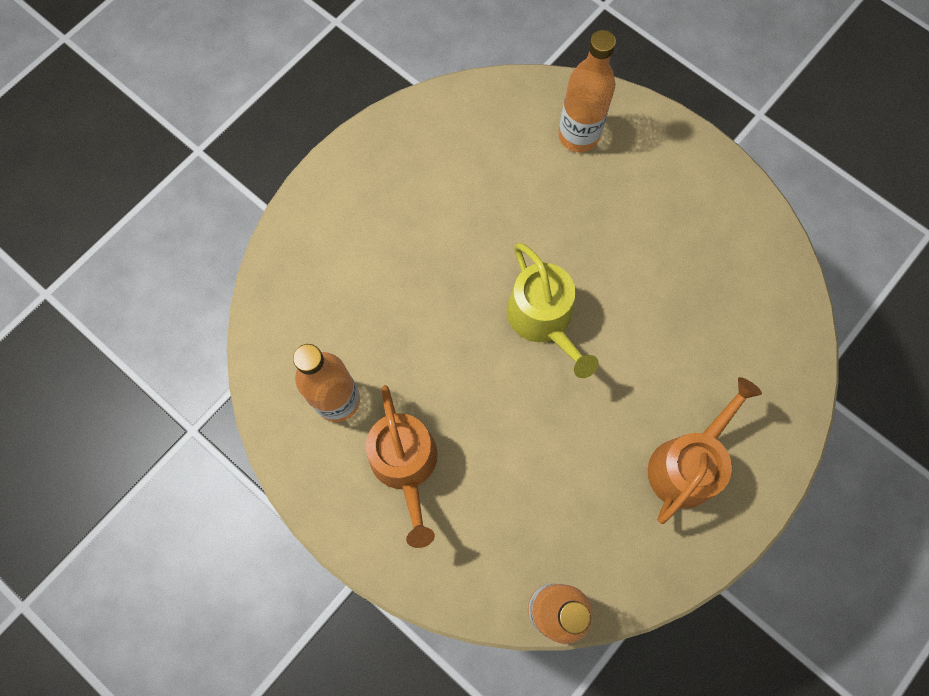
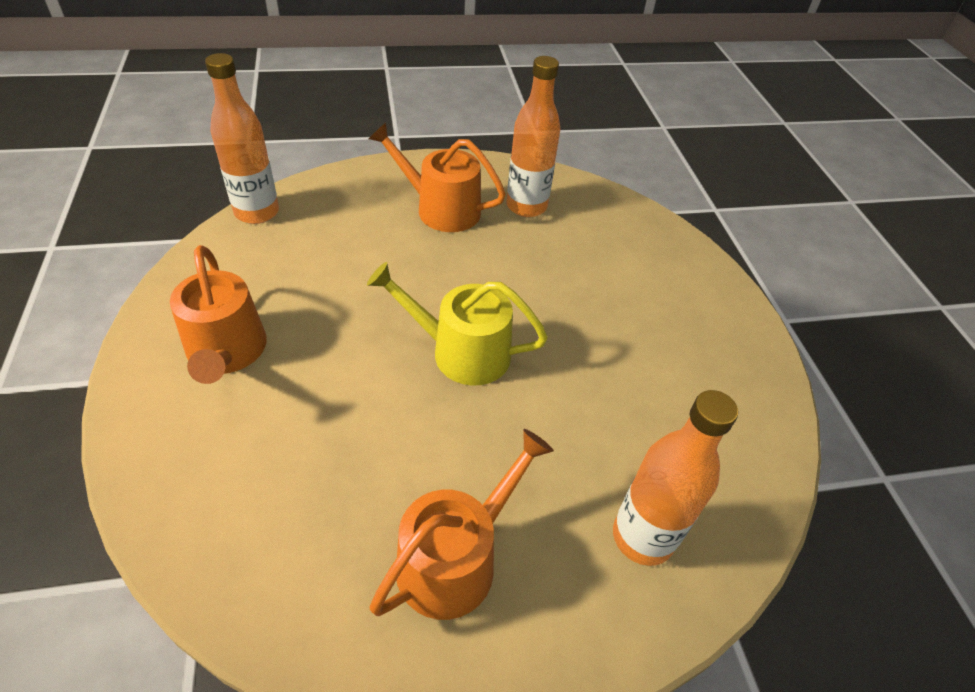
camera: 125 degrees right, 25 degrees down
(676, 212) = (455, 559): none -> orange watering can

